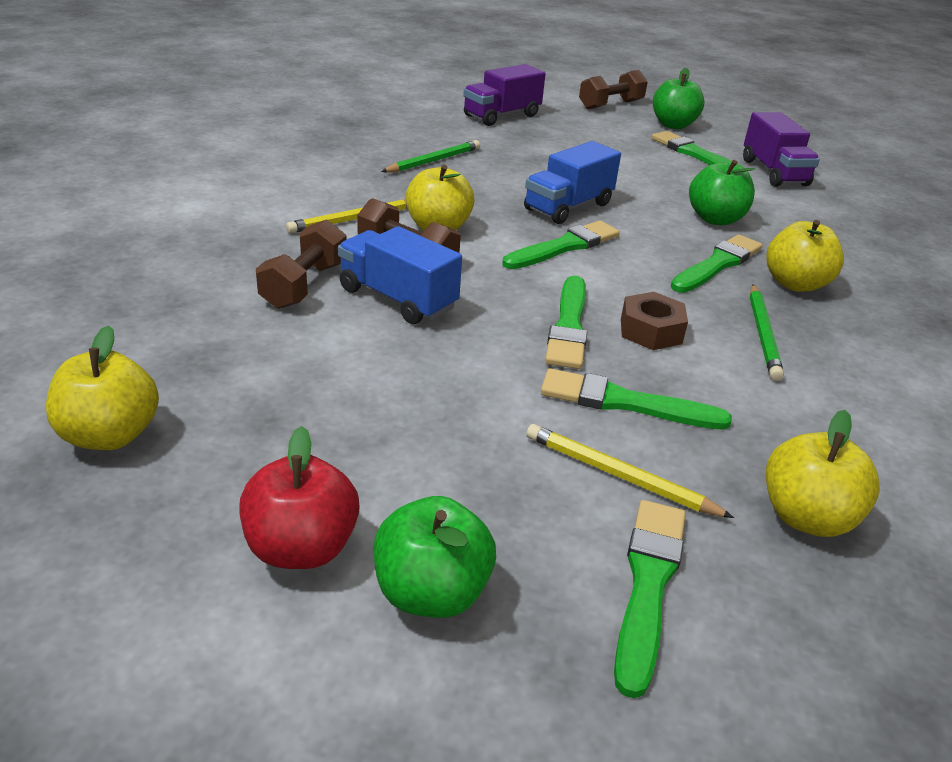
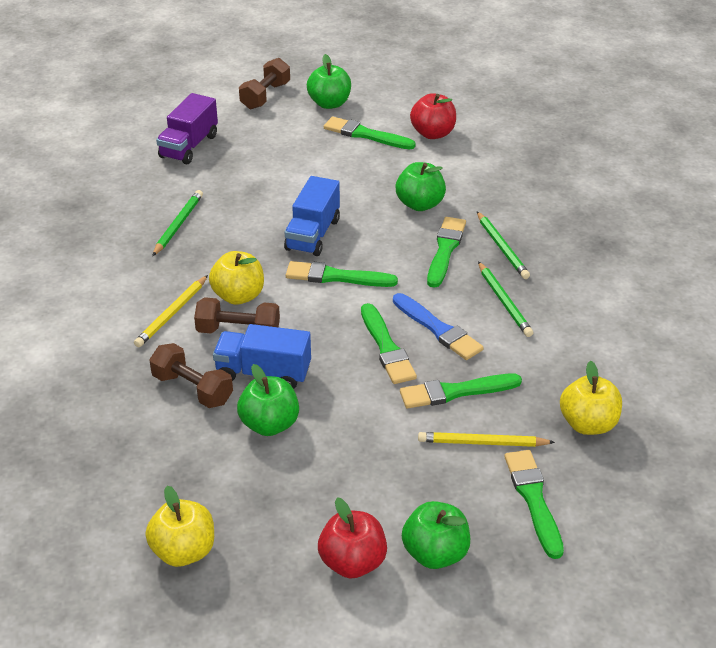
camera: 25 degrees left, 5 degrees up
(304, 285) = (192, 389): brown dumbbell -> brown dumbbell turned 45 degrees counterclockwise
(354, 347) = (269, 424): none -> green apple
(564, 247) = (336, 277): green brush -> green brush turned 105 degrees counterclockwise
(651, 331) = (437, 329): brown nut -> blue brush
(774, 172) = (433, 133): purple truck -> red apple
(795, 284) = (502, 247): yellow apple -> green pencil

